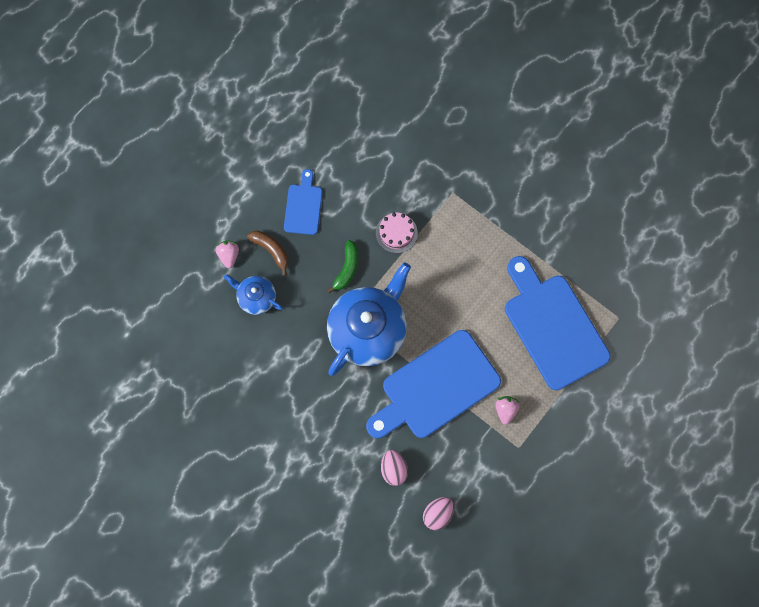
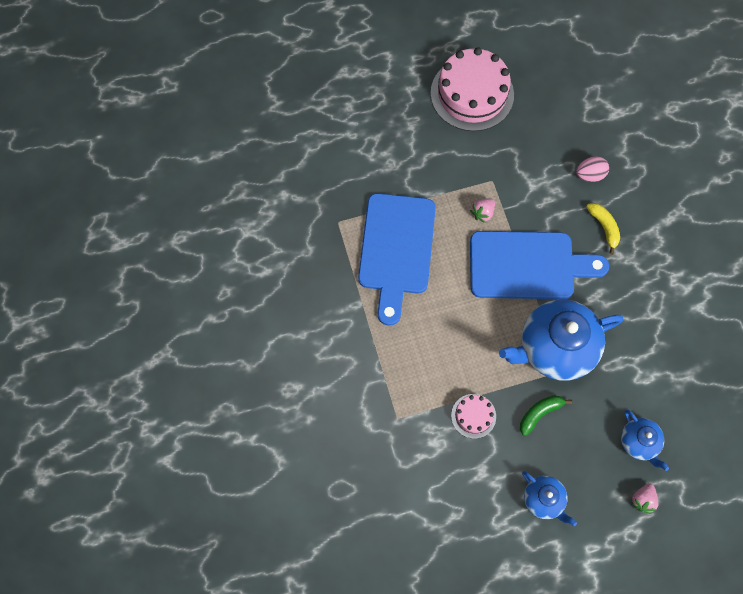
camera: 145 degrees left, 5 degrees down
(271, 250) = (599, 477): brown banana -> none
(303, 206) = (543, 499): blue cutting board -> blue teapot
(393, 469) = (604, 227): pink egg -> yellow banana
(597, 525) = (472, 94): none -> pink cake

